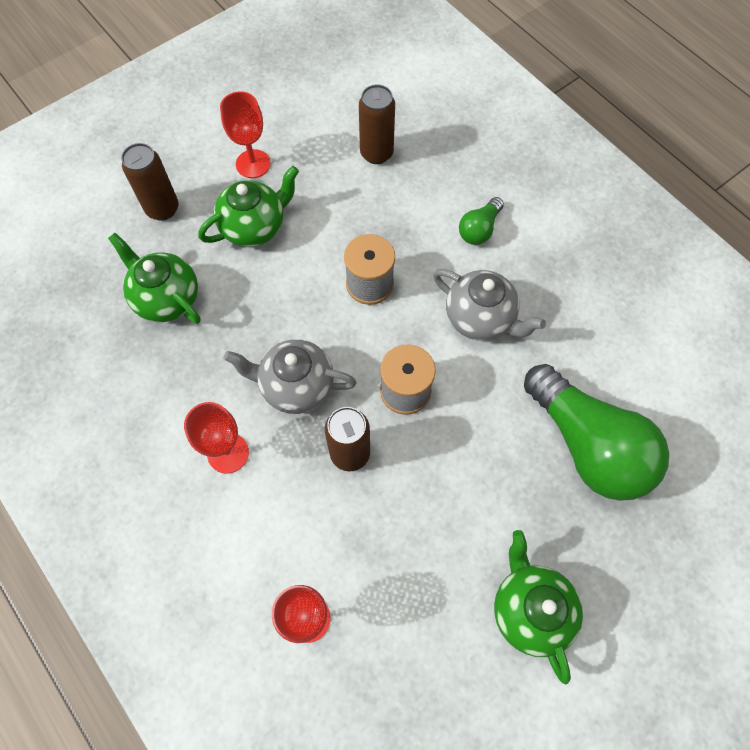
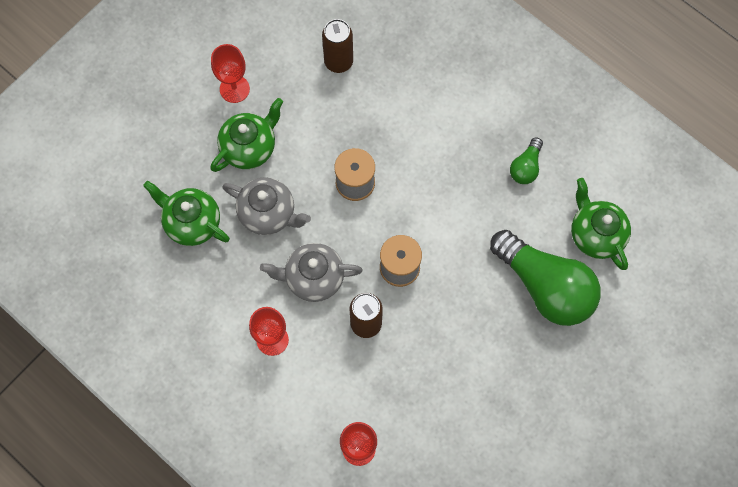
camera: 10 degrees left, 5 degrees up
(162, 209) = (167, 143): brown can -> none
(479, 229) = (436, 119): green light bulb -> green light bulb (525, 167)
(480, 318) = (449, 197): grey teapot -> grey teapot (268, 214)
(530, 609) = (517, 414): green teapot -> green teapot (595, 234)

